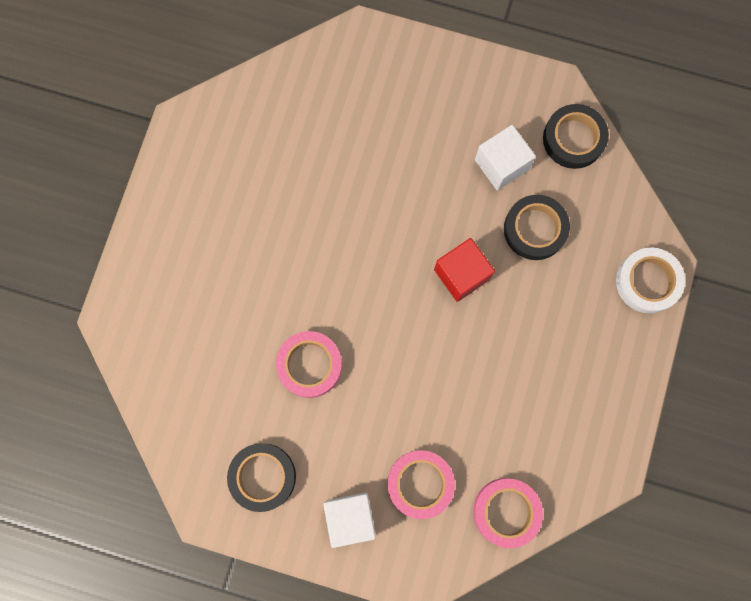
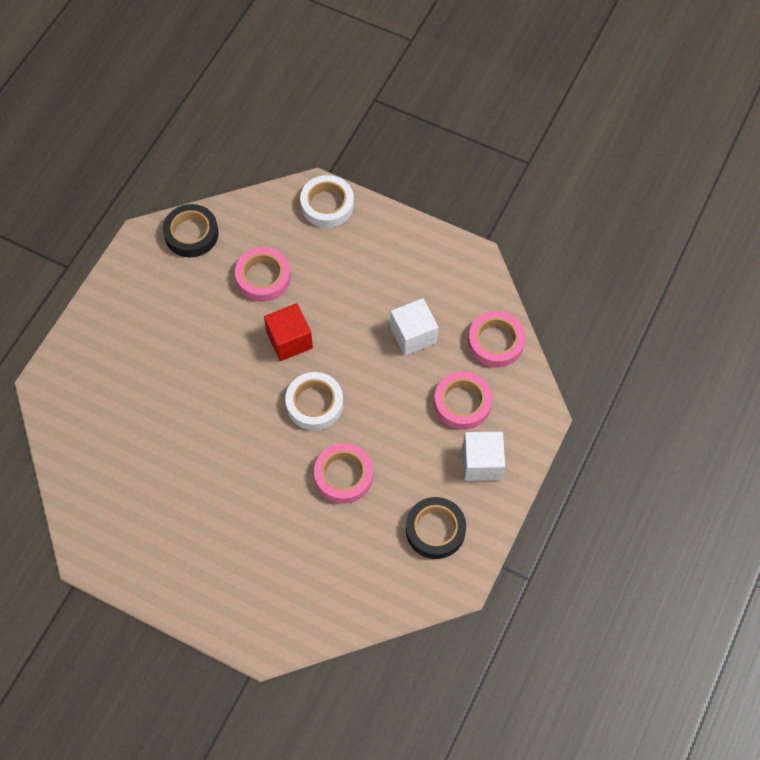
camera: 80 degrees left, 15 degrees down
(389, 317) = (314, 404): none -> white tape
(501, 164) = (199, 292): white cube -> white cube (413, 335)
(535, 229) = (263, 277): black tape -> pink tape

